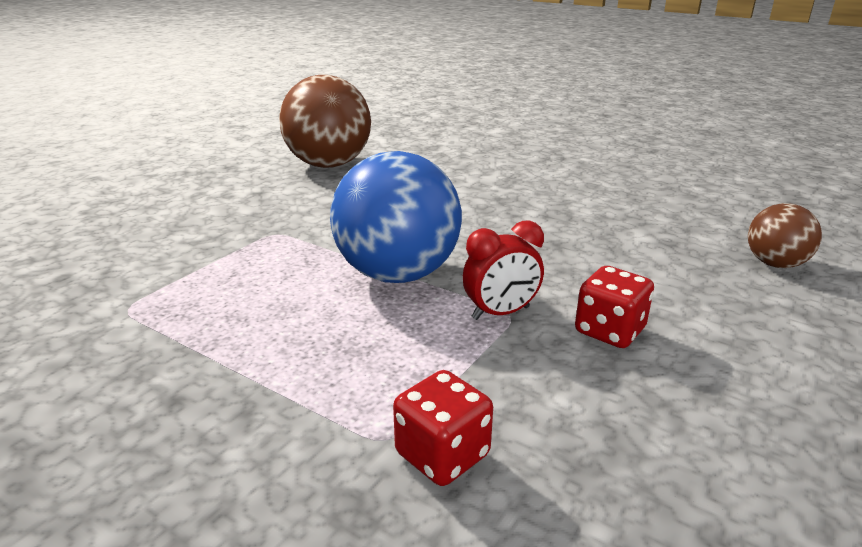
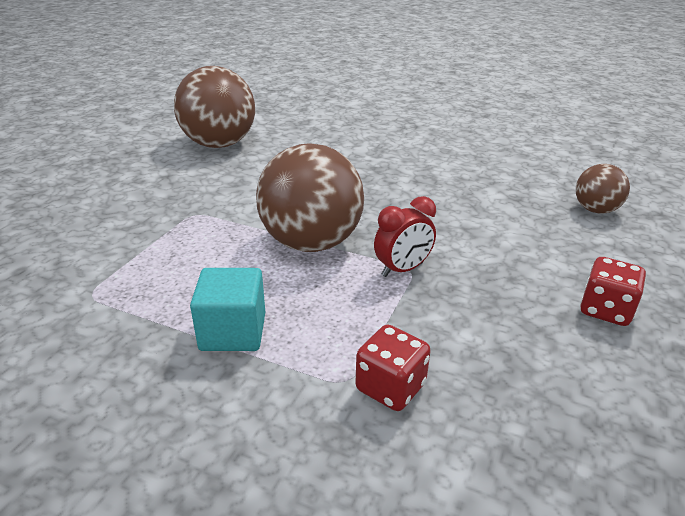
camera: 10 degrees left, 5 degrees up
(269, 365) = (233, 332): none -> turquoise cube
(398, 274) = (311, 243): blue ball -> brown ball
(609, 331) = (487, 276): red dice -> red dice (605, 310)

